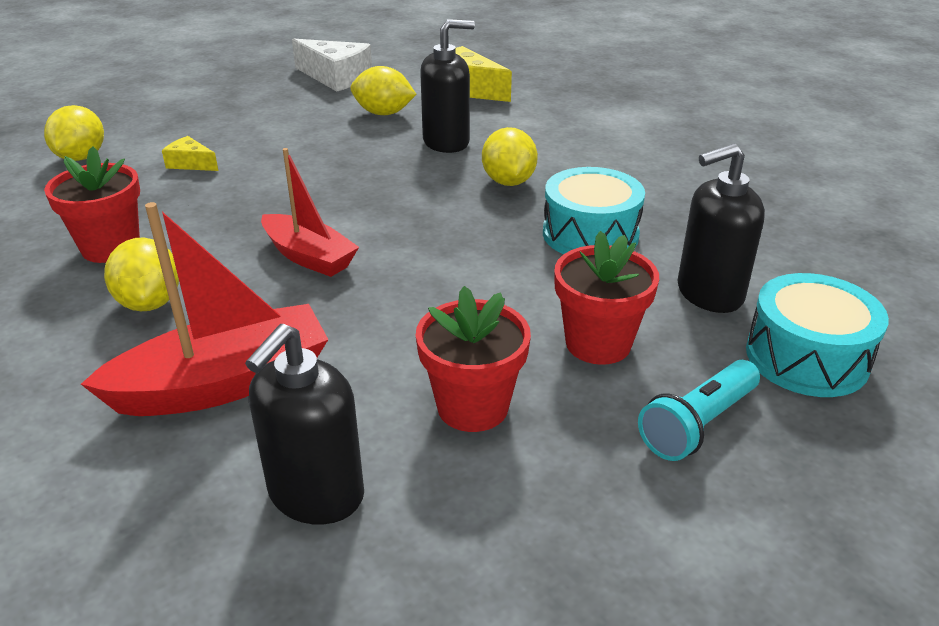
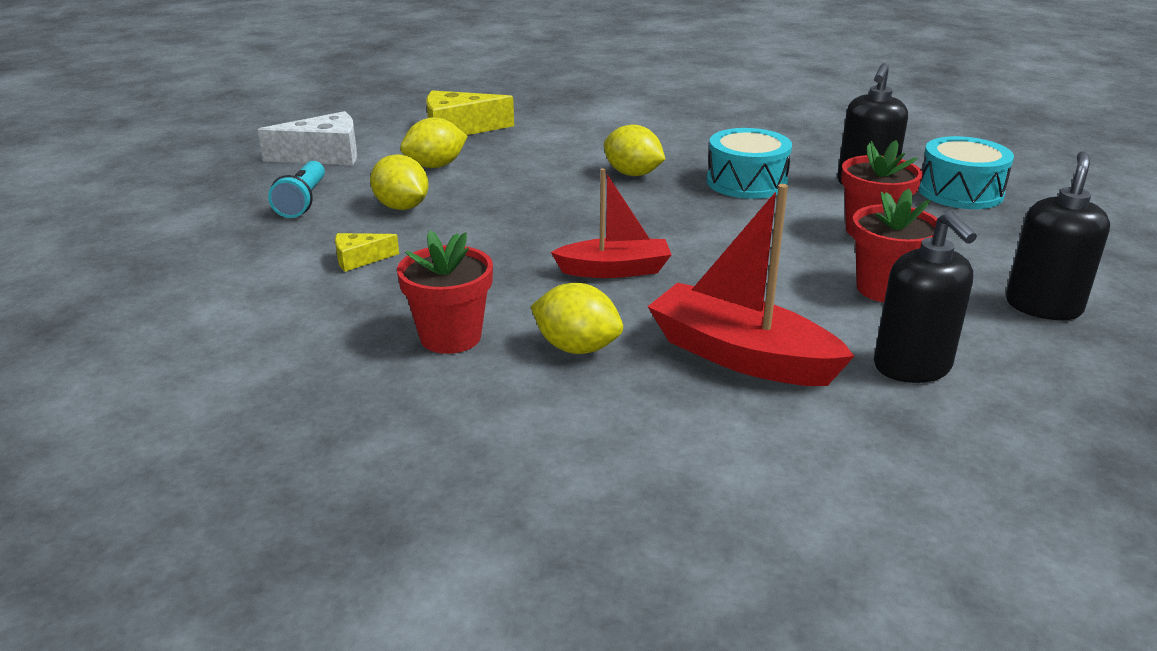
camera: 45 degrees left, 5 degrees down
(81, 157) = (232, 299): yellow lemon -> yellow lemon (401, 207)
(224, 384) = (741, 356): red boat -> red boat turned 75 degrees counterclockwise
(446, 142) = (533, 167): black soap dispenser -> black soap dispenser (1043, 306)
(697, 424) = (982, 241): turquoise flashlight -> turquoise flashlight (302, 201)

